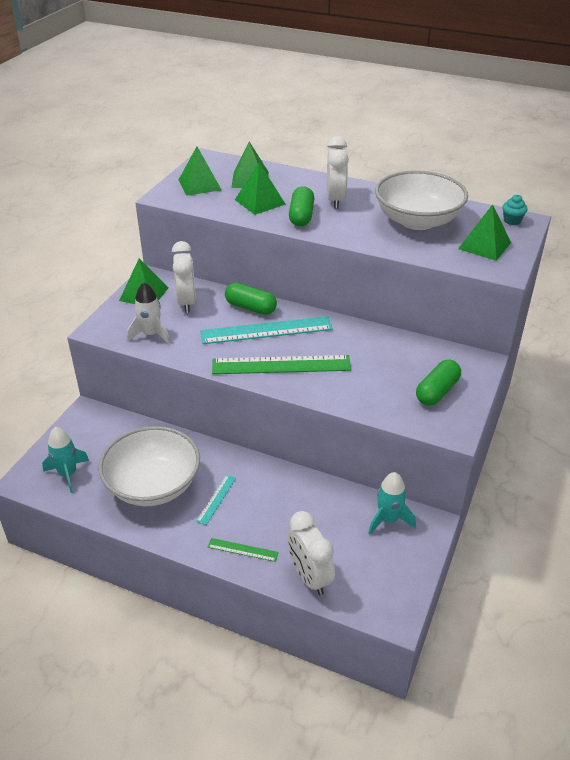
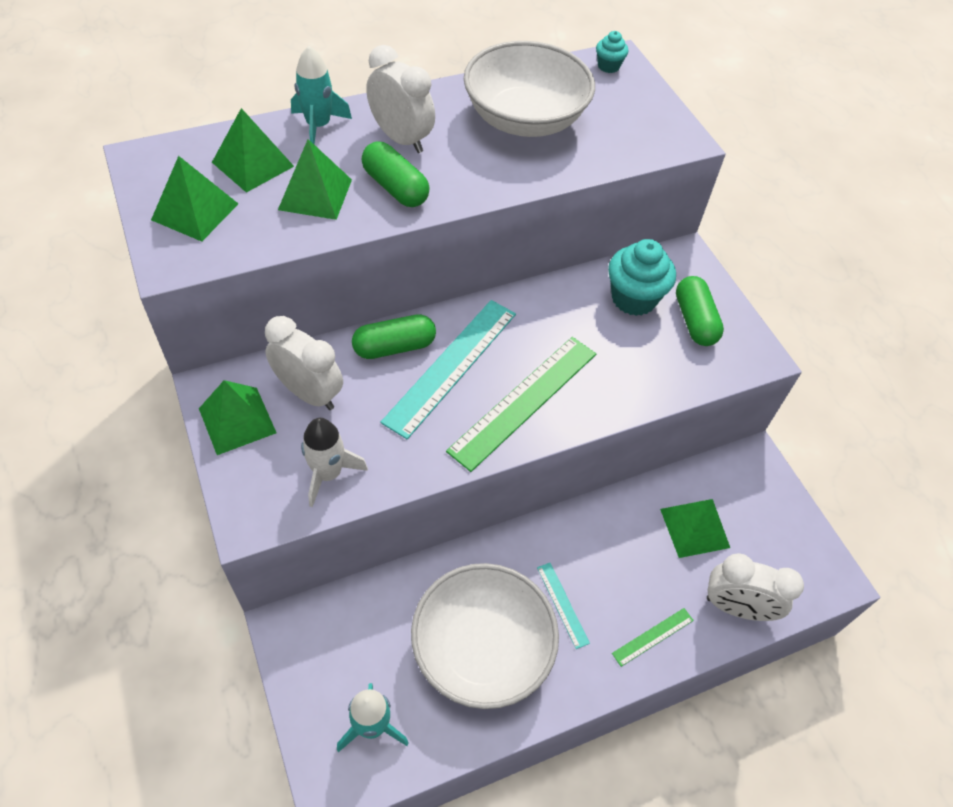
camera: 50 degrees left, 15 degrees up
(388, 520) = (723, 485): turquoise rocket -> turquoise rocket (318, 126)
(413, 361) = (633, 298): none -> turquoise cupcake
(484, 245) = (627, 116): green pyramid -> green pyramid (694, 528)

